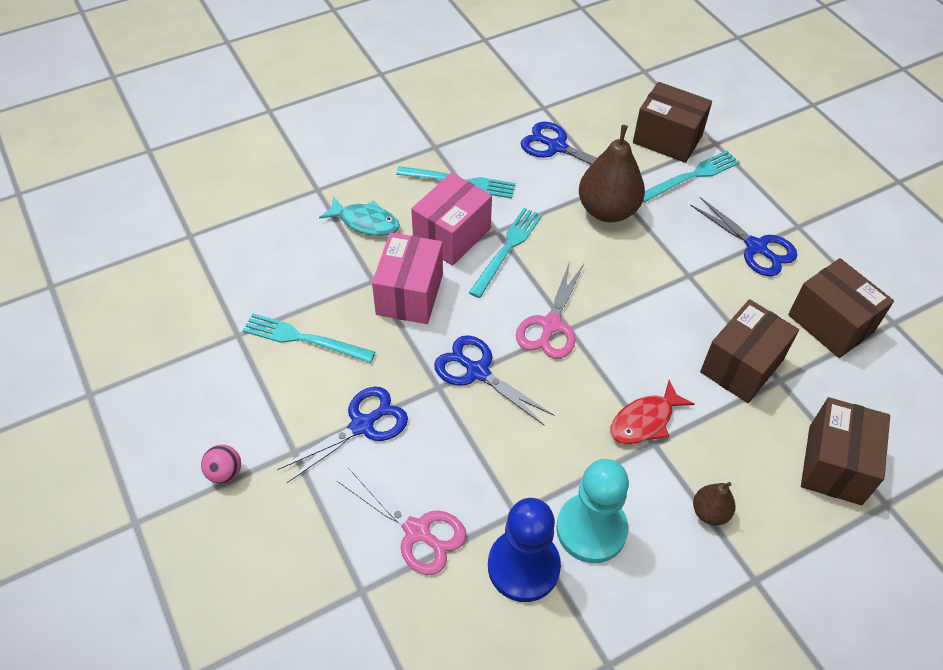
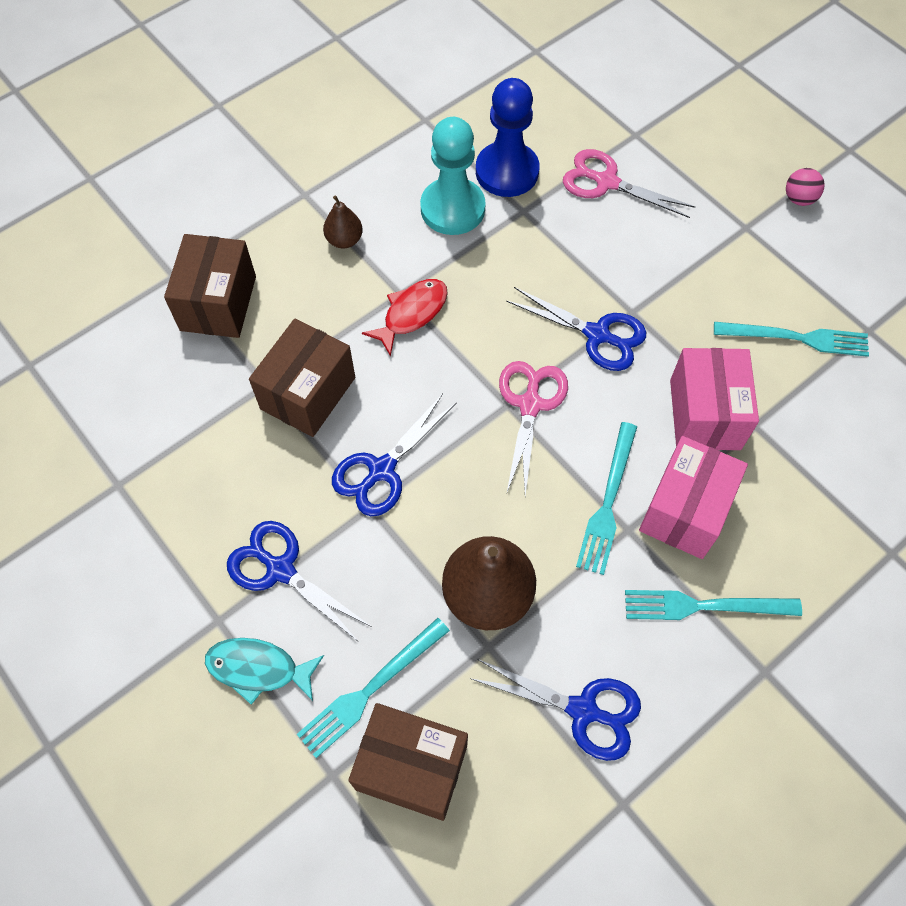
camera: 170 degrees right, 10 degrees up
(363, 425) = (693, 261): blue scissors -> blue scissors (381, 471)
(365, 222) = (803, 509): turquoise fish -> turquoise fish (258, 669)
(830, 323) = (197, 468): brown box -> none

